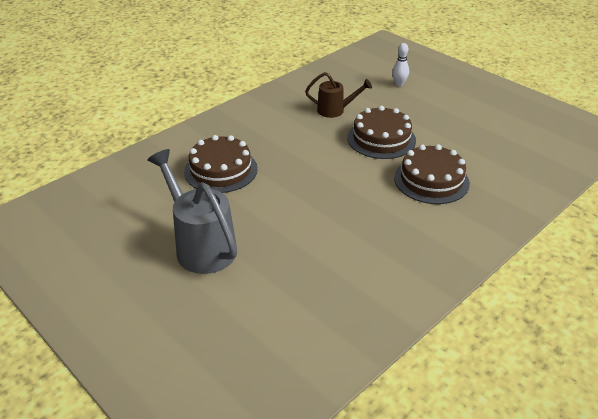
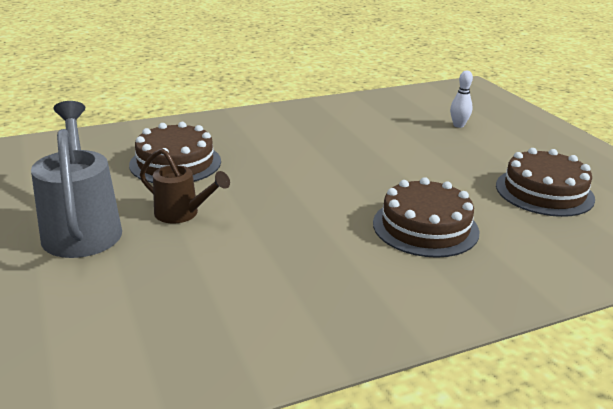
camera: 20 degrees right, 10 degrees down
(335, 110) = (357, 135): brown watering can -> brown watering can (182, 214)
(381, 139) = (392, 172): brown cake -> brown cake (544, 192)

